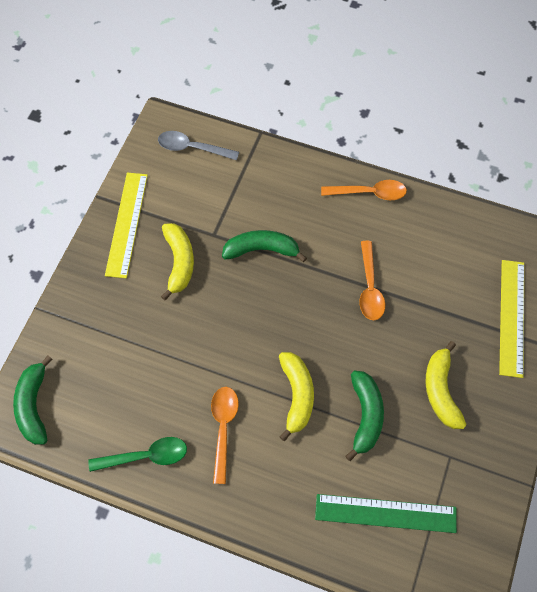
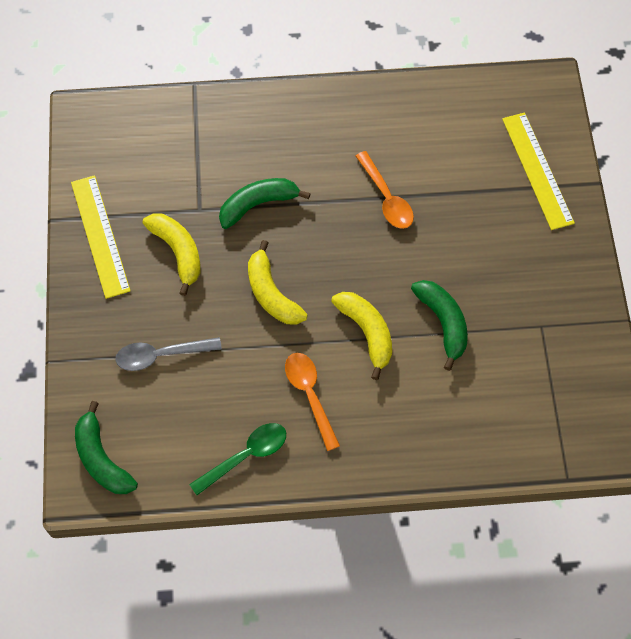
camera: 25 degrees left, 0 degrees up
(192, 148) = (129, 128): grey spoon -> grey spoon (161, 355)
(369, 193) = (339, 103): orange spoon -> none
(385, 513) = (506, 405): green ruler -> none
(441, 390) = (503, 268): yellow banana -> yellow banana (271, 293)

